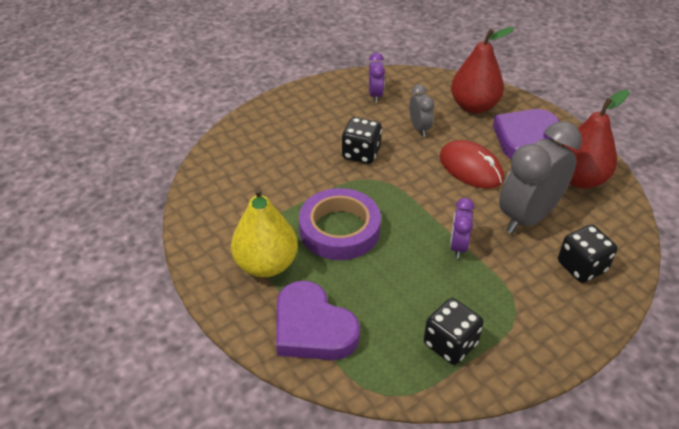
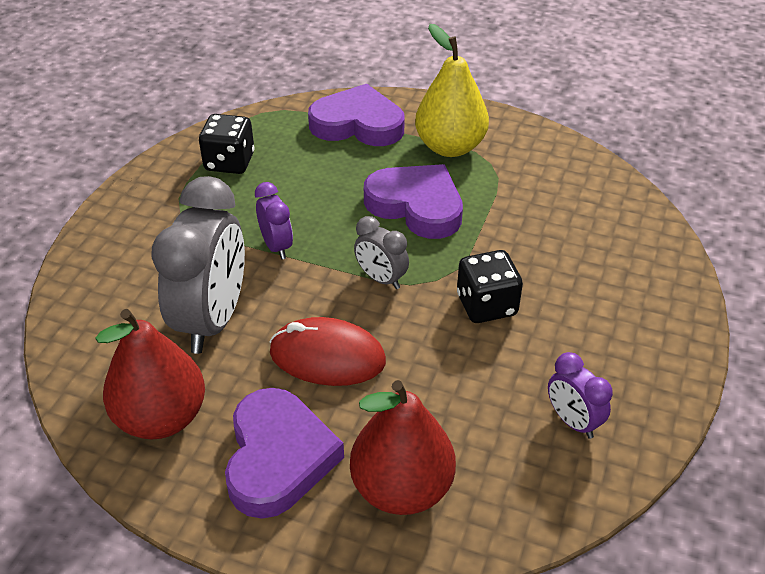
camera: 145 degrees right, 0 degrees up
(339, 229) = (416, 206): purple tape -> purple heart
(419, 128) = (449, 389): grey clock -> grey clock (381, 279)
(581, 266) = (123, 288): black dice -> none

